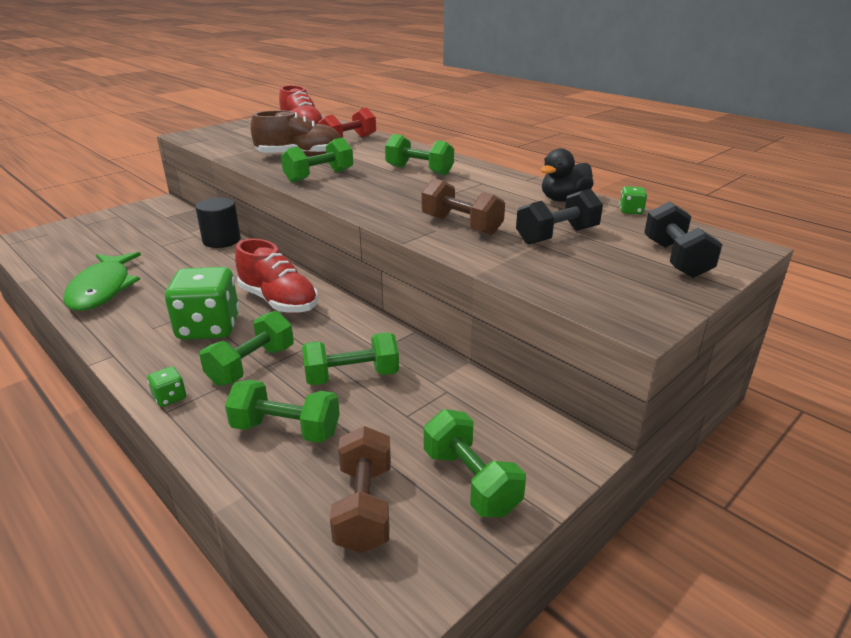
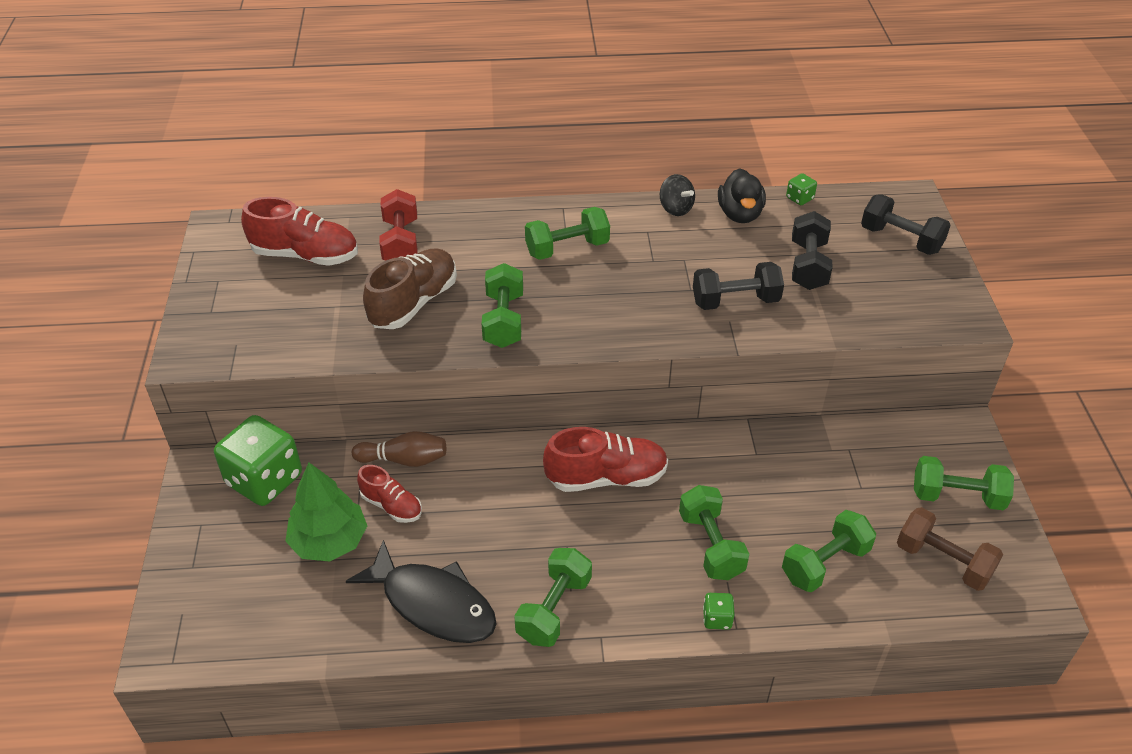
camera: 50 degrees left, 15 degrees up
(102, 289) = (433, 604): green fish -> black fish
(133, 246) = (329, 541): none -> green tree
(178, 250) = (391, 506): none -> red shoe
(208, 328) = (612, 548): green dice -> green dice (264, 480)
(221, 240) = (404, 460): black cylinder -> brown bowling pin
(351, 376) = (783, 491): green dumbbell -> green dumbbell (554, 609)
(461, 225) = (735, 301): brown dumbbell -> black dumbbell
(524, 182) = (675, 209): none -> black spinning top

